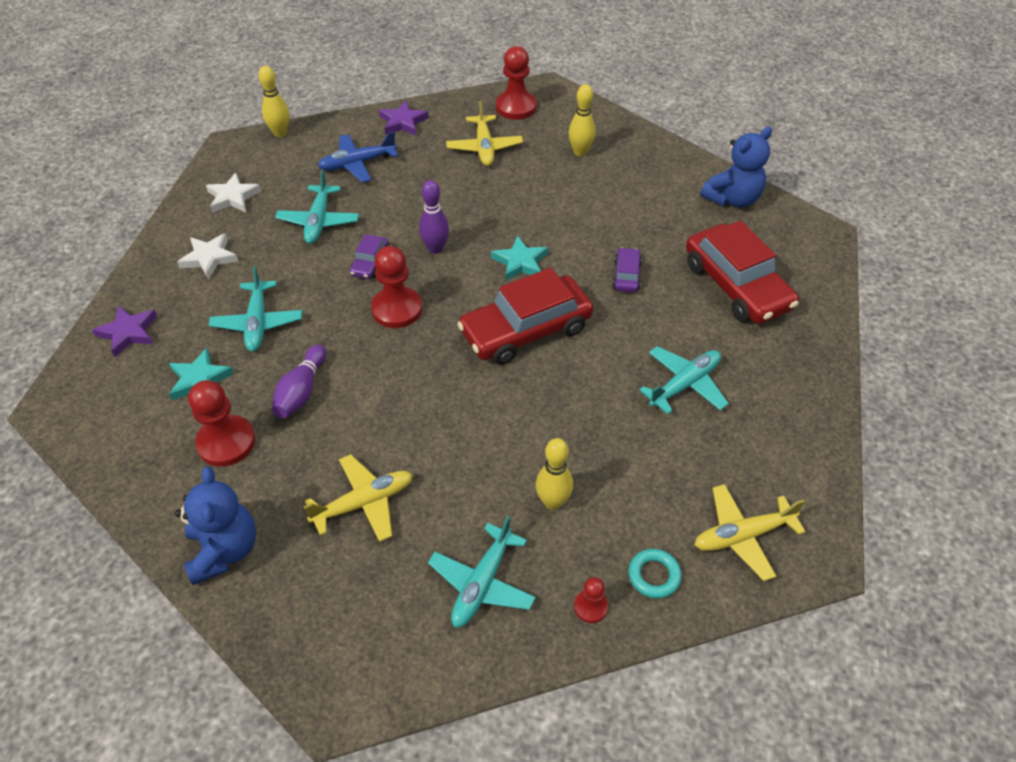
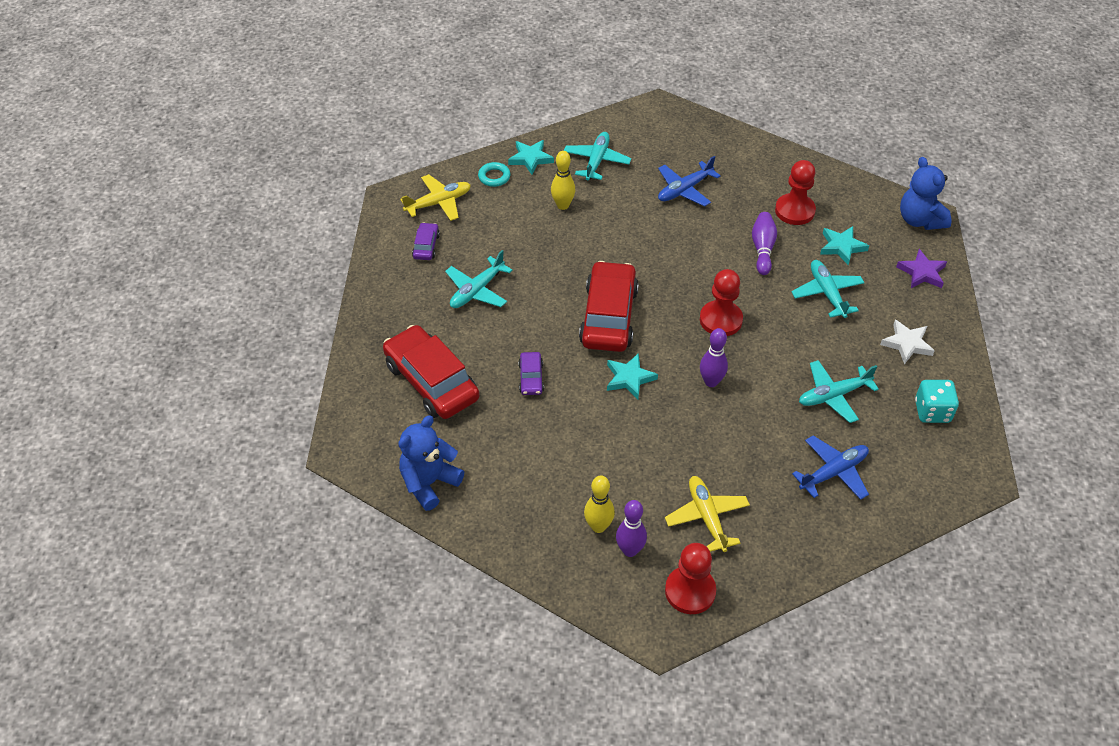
camera: 170 degrees right, 0 degrees up
(224, 550) = (757, 157): blue teddy bear -> blue teddy bear (919, 220)
(233, 197) = (932, 411): white star -> turquoise dice
(280, 133) = (941, 504): yellow bowling pin -> none
(318, 221) = (833, 395): turquoise plane -> turquoise plane turned 105 degrees counterclockwise
(364, 503) = (684, 190): yellow plane -> blue plane
(370, 263) = (763, 359): purple car -> purple car (426, 246)
(403, 122) = (813, 543): purple star -> none
(525, 330) = (609, 316): red car -> red car turned 45 degrees counterclockwise
(557, 135) = (630, 550): none -> purple bowling pin
(590, 607) = (530, 158): red pawn -> turquoise star

